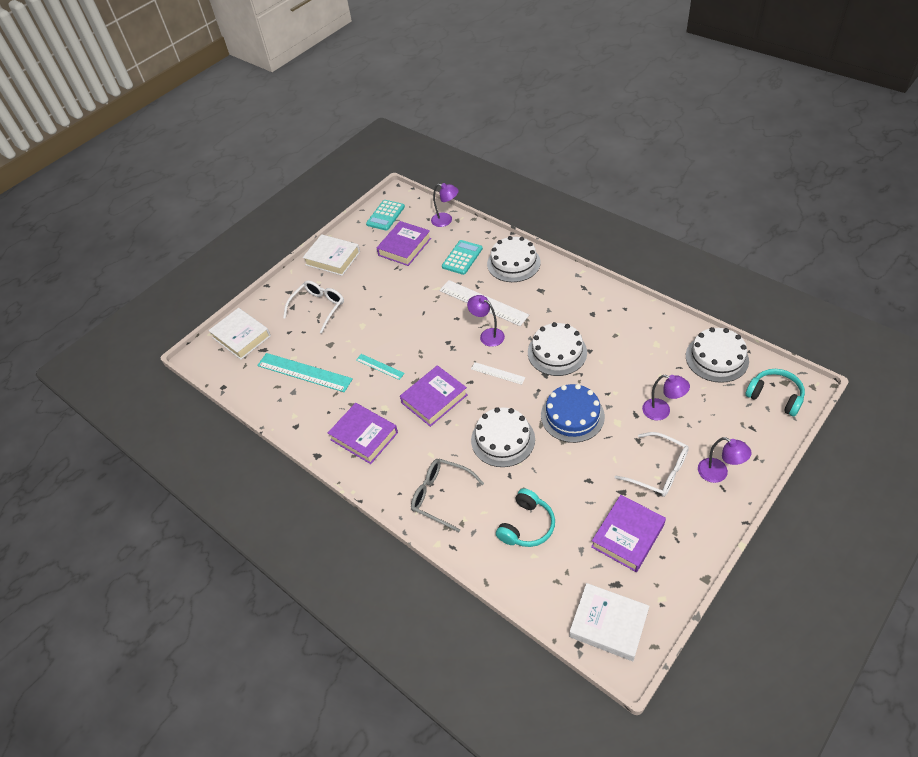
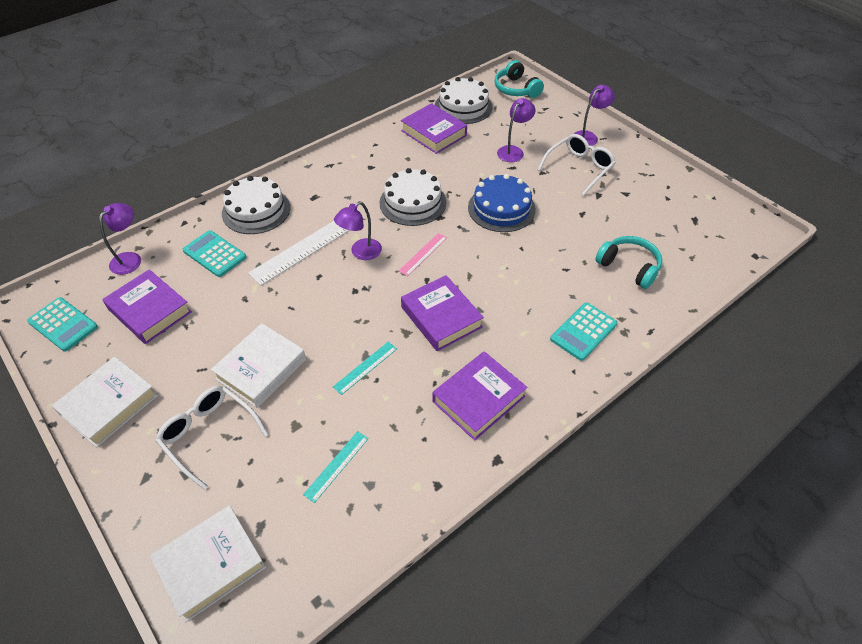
camera: 85 degrees left, 0 degrees up
(304, 372) = (336, 466): turquoise ruler -> turquoise ruler, size x0.53
(440, 496) = (583, 331): grey glasses -> turquoise calculator
(497, 373) = (423, 254): white ruler -> pink ruler
(503, 439) = (518, 266): white cake -> none
(608, 624) = (734, 232): white book -> white book (261, 369)
(627, 536) = (646, 202): purple book -> purple book (433, 133)
(775, 396) = (516, 89): turquoise headphones -> turquoise headphones turned 75 degrees counterclockwise

